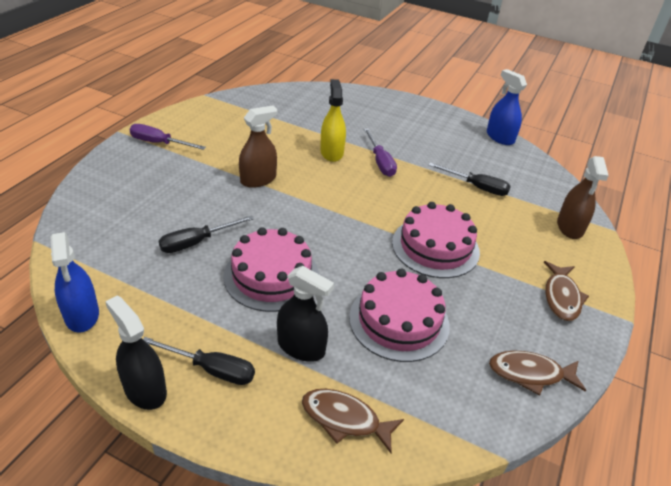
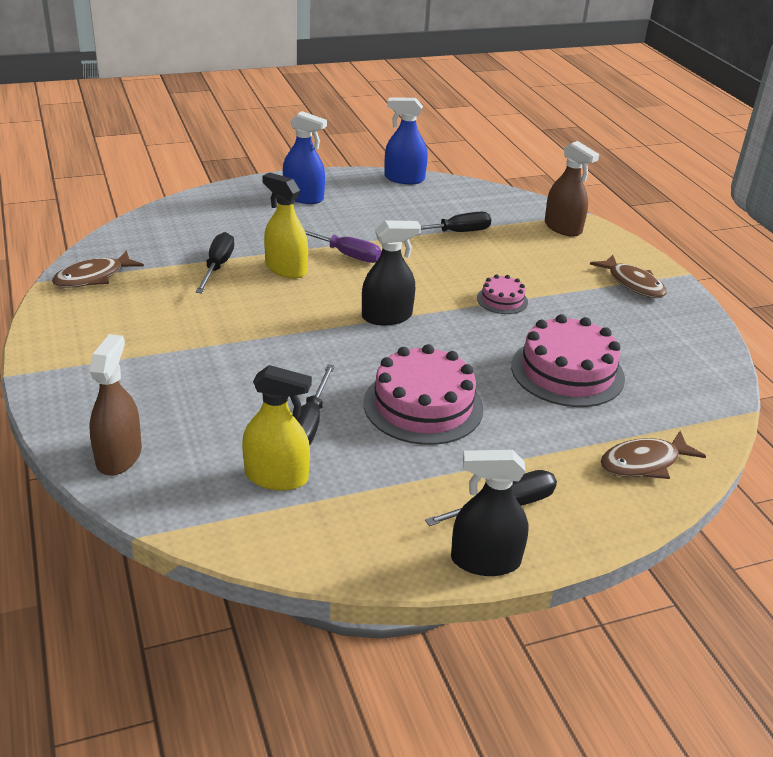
camera: 45 degrees left, 5 degrees down
(82, 315) = (323, 555): blue spray bottle -> blue spray bottle (303, 197)
(134, 258) = (276, 477): none -> yellow spray bottle
(159, 143) = (85, 360): purple screwdriver -> none
(258, 179) = (262, 333): brown spray bottle -> brown spray bottle (119, 456)
(297, 131) = (217, 266): none -> black screwdriver
(301, 347) = (537, 440): black spray bottle -> black spray bottle (387, 316)
(435, 247) = (502, 300): pink cake -> pink cake, size x0.50
(530, 374) = (692, 348): brown fish -> brown fish (93, 277)

